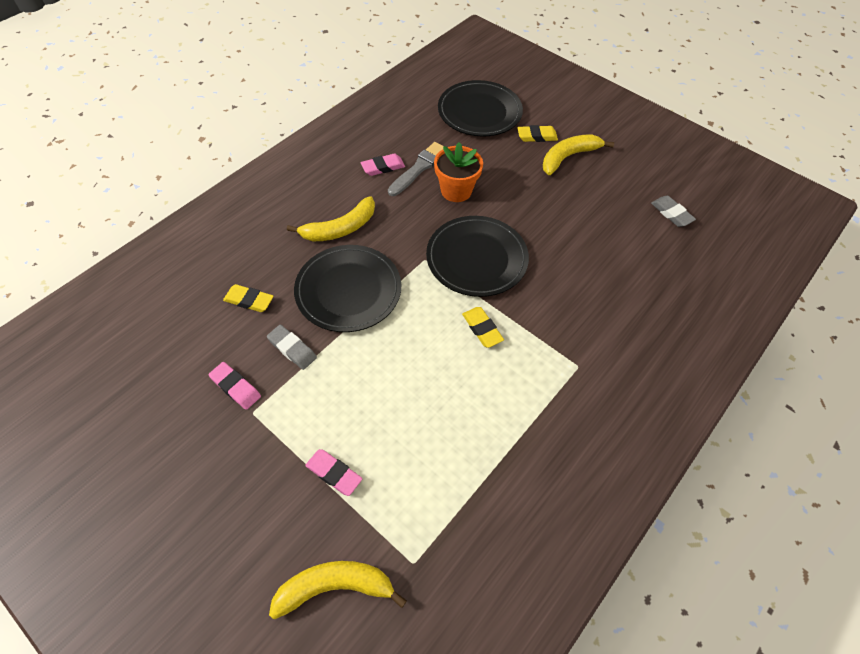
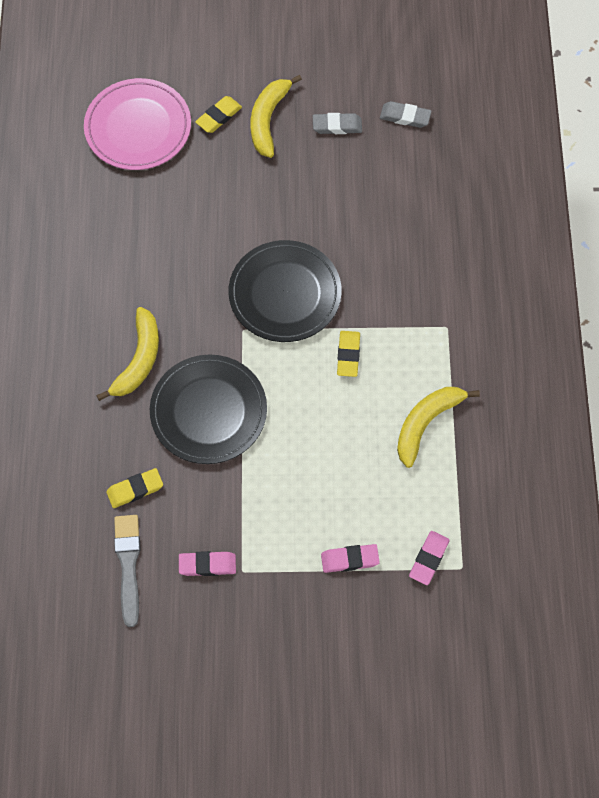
camera: 40 degrees left, 10 degrees up
(292, 349) = (217, 498): grey eraser -> grey eraser (337, 126)
(335, 587) = (427, 627): yellow banana -> yellow banana (426, 423)
(383, 167) = (110, 265): pink eraser -> pink eraser (429, 559)
(419, 168) = (144, 239): grey brush -> grey brush (128, 565)
(456, 190) = (202, 237): orange flower pot -> none
(479, 112) = (138, 127): black plate -> pink plate
(482, 329) = (348, 355): yellow eraser -> yellow eraser turned 75 degrees clockwise

